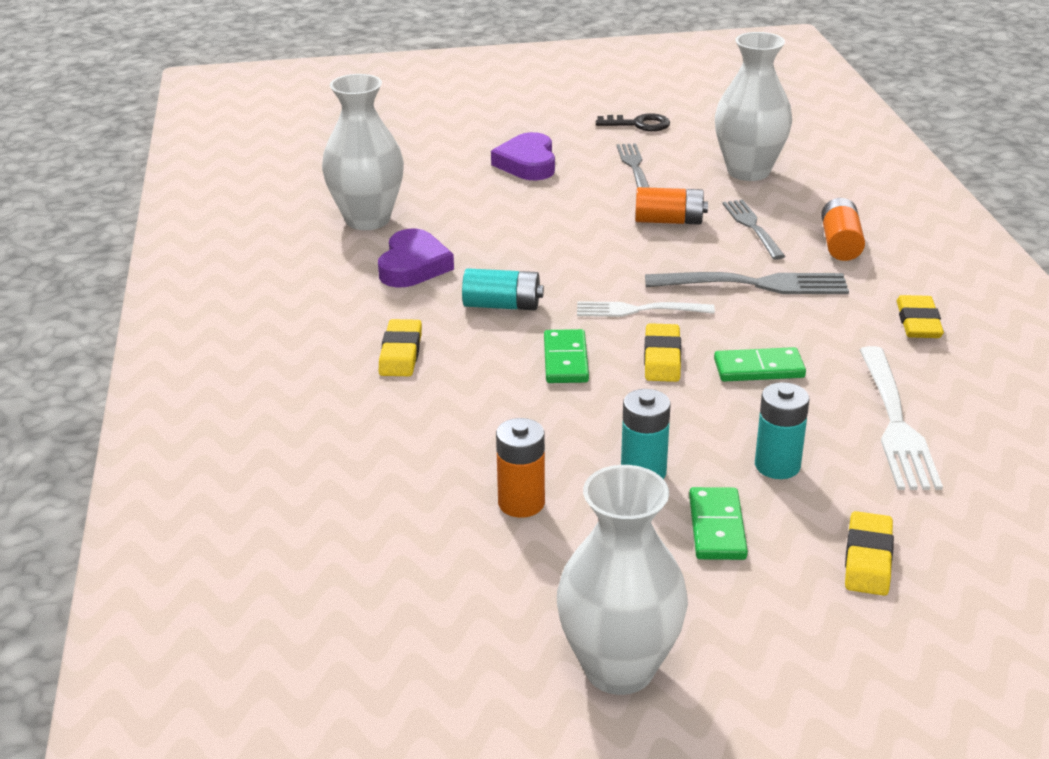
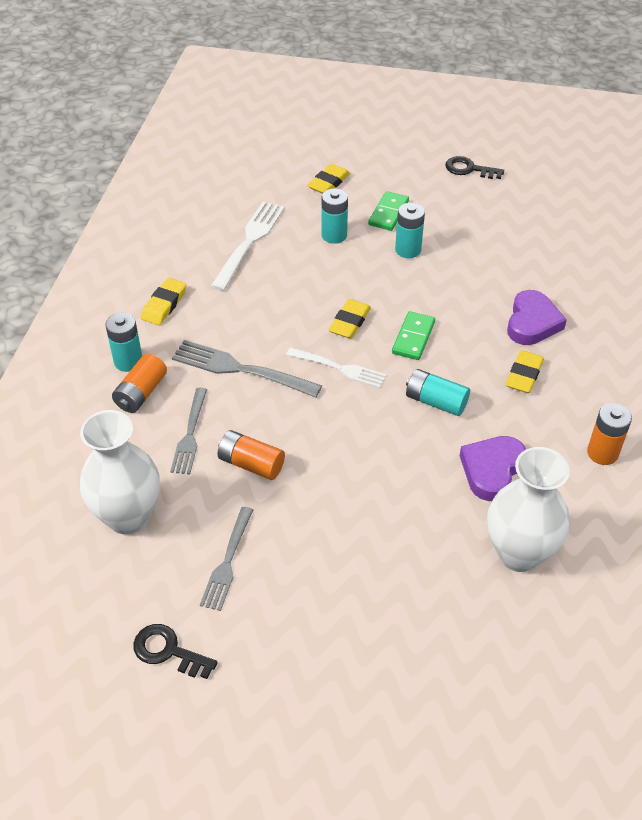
camera: 160 degrees left, 15 degrees up
(521, 503) = (482, 249): orange battery -> orange battery (602, 453)
(527, 163) = (329, 606): purple heart -> purple heart (532, 322)
(619, 668) = (469, 169): white vase -> black key
(759, 368) = (295, 297): green domino -> none
(888, 264) = (128, 361): none -> turquoise battery

